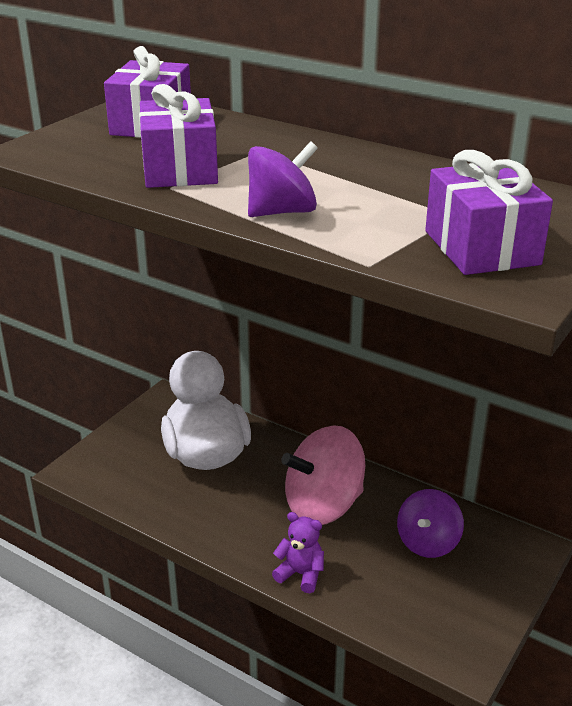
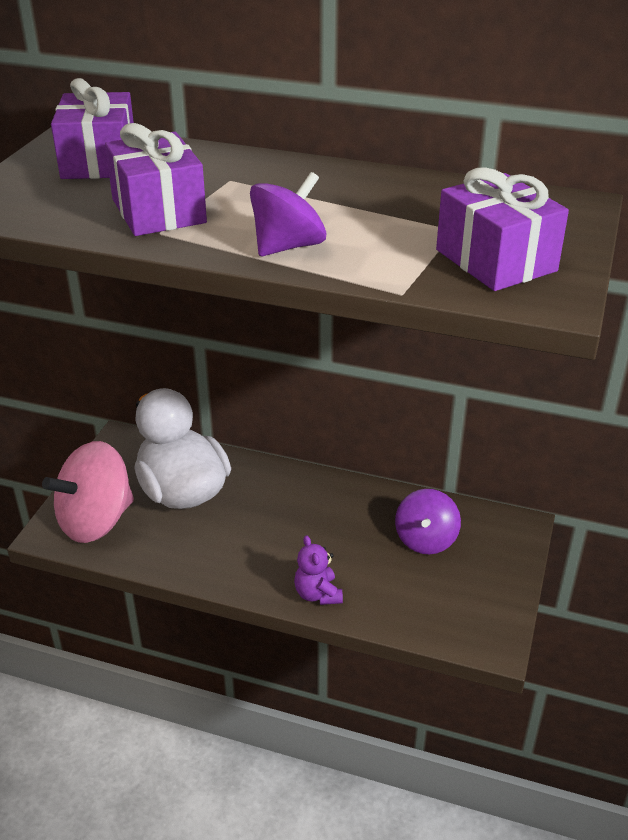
camera: 15 degrees left, 5 degrees up
(300, 574) = (317, 594): purple teddy bear -> purple teddy bear turned 120 degrees counterclockwise
(323, 505) = (316, 522): pink spinning top -> pink spinning top (96, 521)

